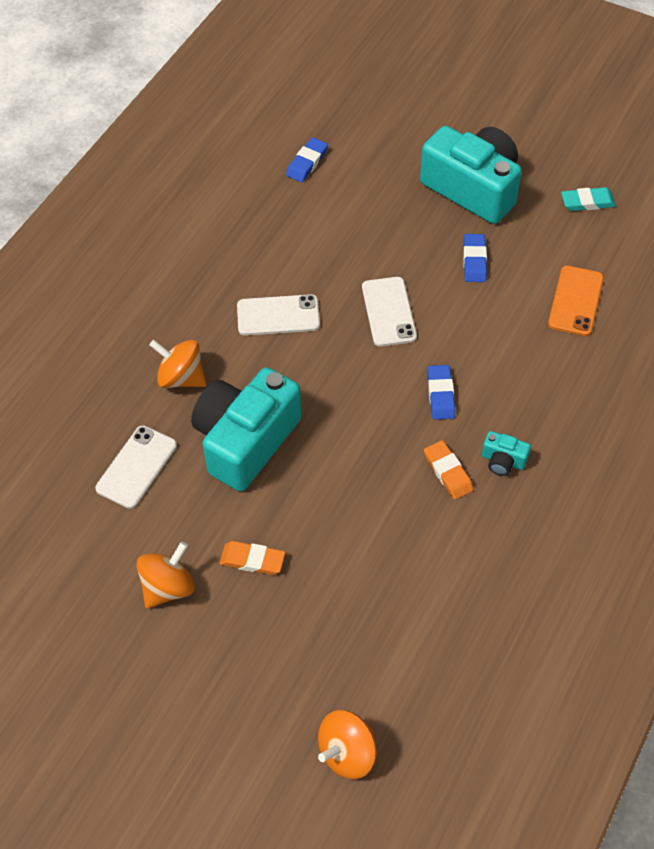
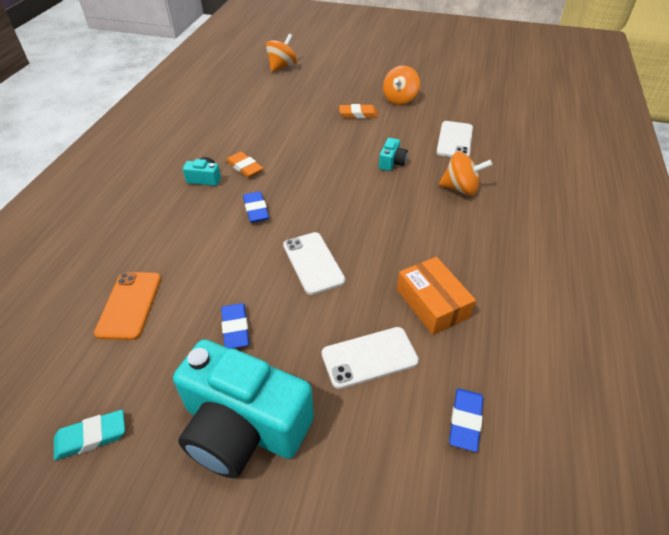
camera: 165 degrees right, 10 degrees down
(246, 440) = (392, 162): turquoise camera -> turquoise camera, size x0.41
(278, 315) = (410, 242): white phone -> white phone (369, 357)
(287, 249) = (432, 303): none -> orange box

